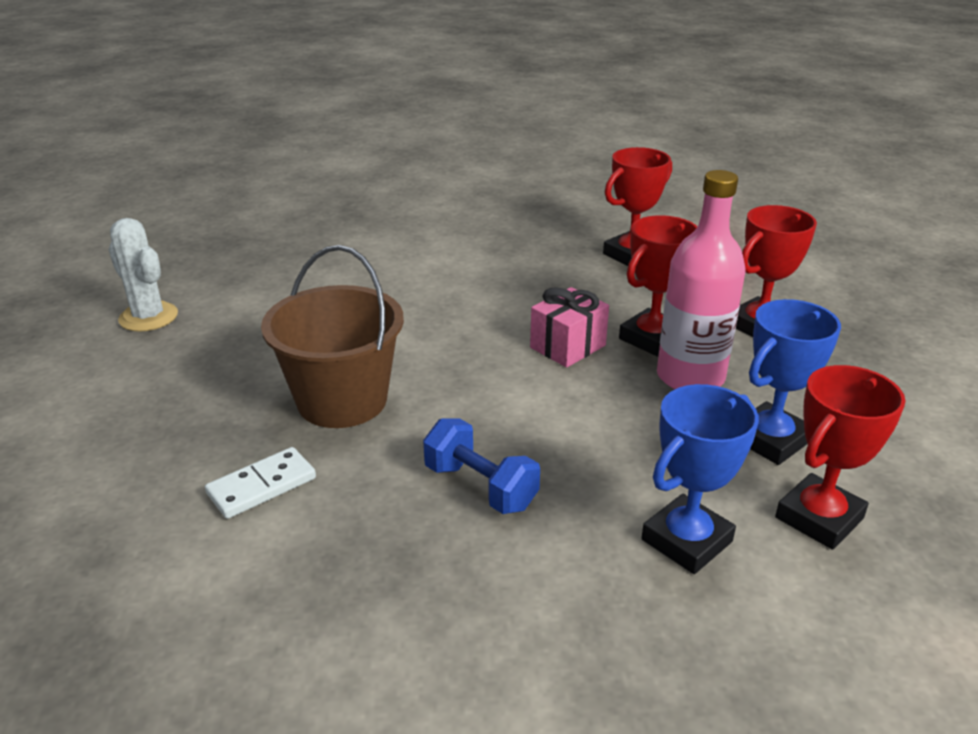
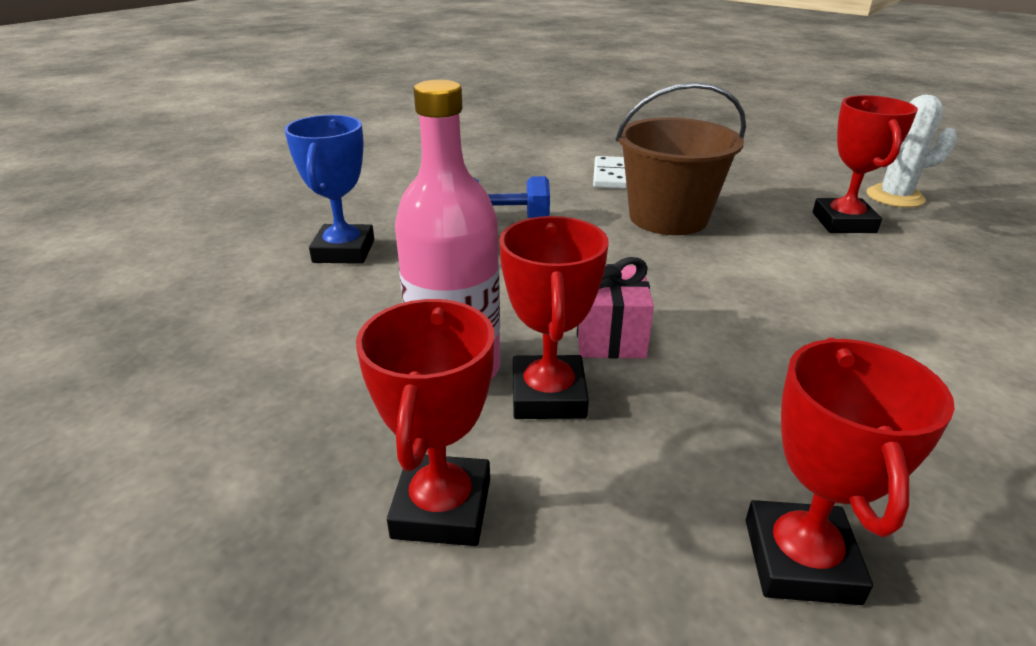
camera: 135 degrees right, 0 degrees up
(770, 440) = (325, 344): blue trophy -> none
(819, 518) = (251, 303): red trophy -> red trophy (843, 222)

